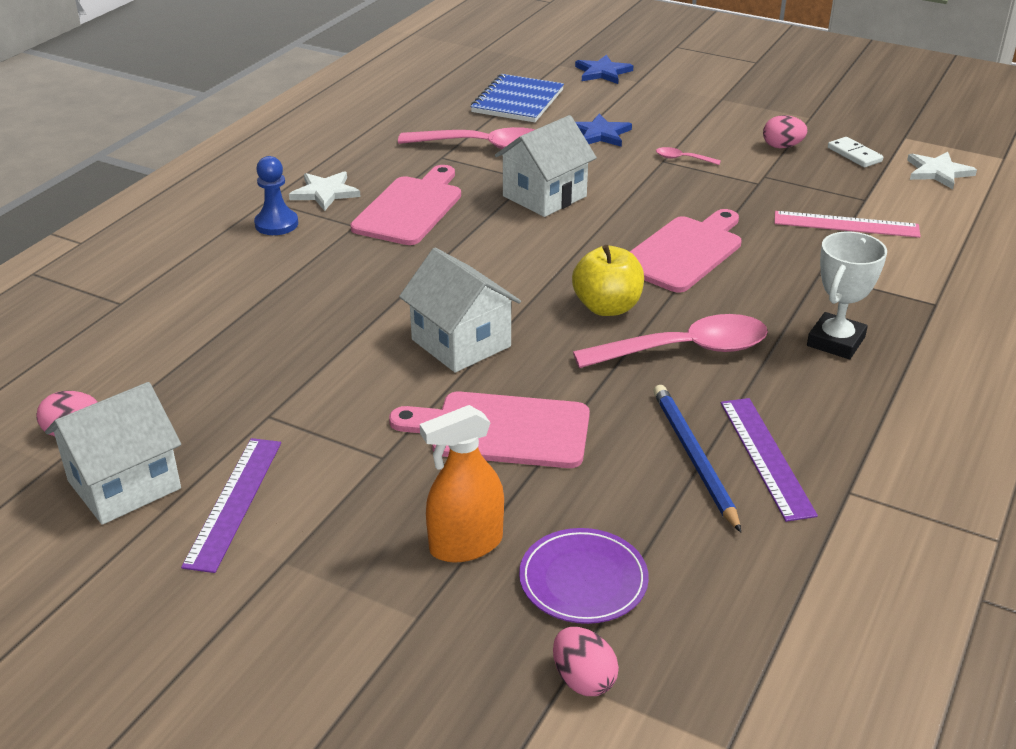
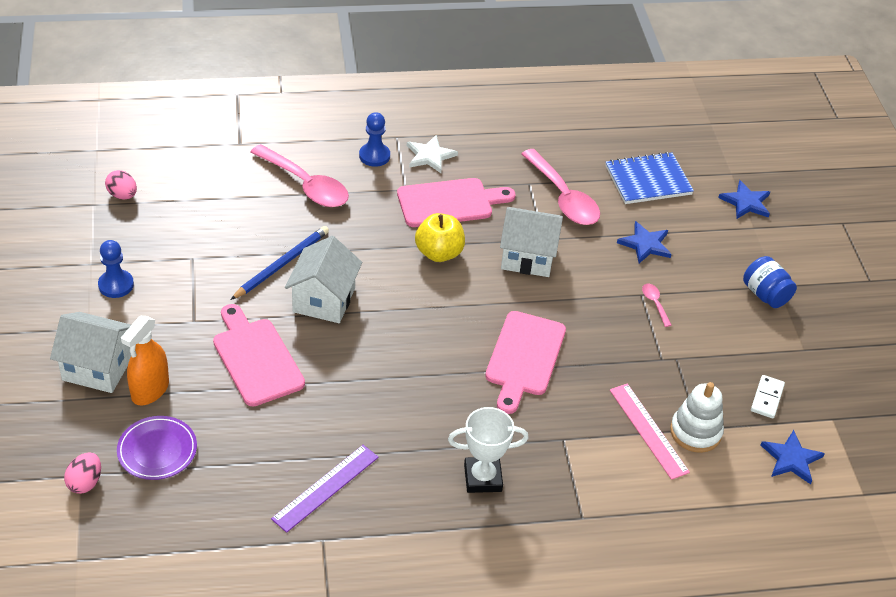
camera: 50 degrees right, 10 degrees up
(124, 485) = (98, 238): white house -> white house (98, 368)
(234, 502) = (116, 285): purple ruler -> blue pawn
(466, 544) = (150, 390): orange spray bottle -> orange spray bottle turned 90 degrees counterclockwise
(607, 307) = (421, 348): yellow apple -> yellow apple (439, 253)
(684, 252) = (524, 357): pink cutting board -> pink cutting board turned 105 degrees clockwise
(685, 350) = (406, 405): pink spoon -> pink spoon (306, 185)
(693, 457) = (298, 454): blue pencil -> blue pencil (282, 264)
(726, 107) = (765, 294): none -> blue jar
(782, 146) = (734, 351): pink egg -> none
(868, 202) = (695, 432): none -> white stacking toy
(938, 172) = (791, 459): white star -> blue star

